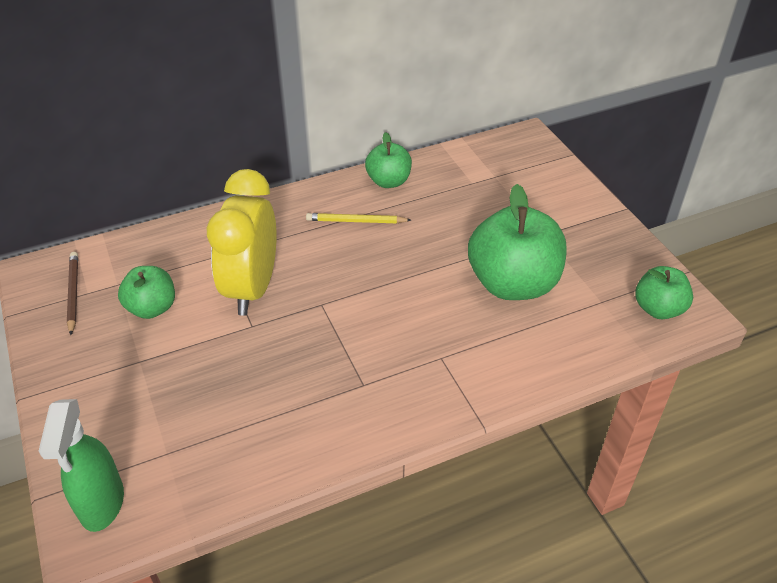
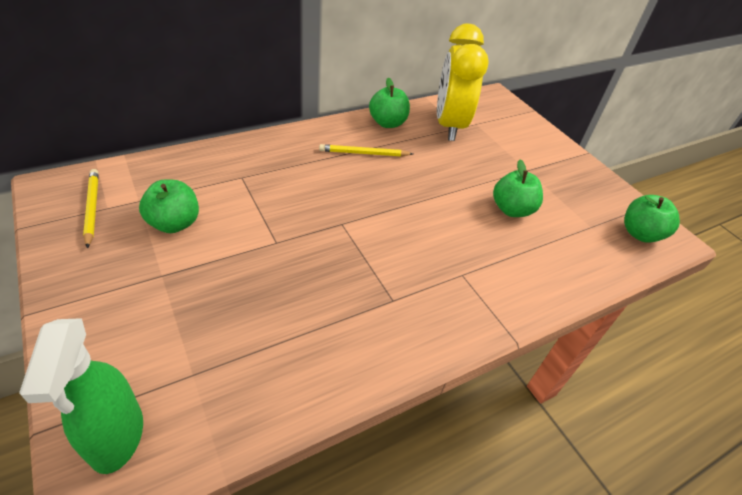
camera: 10 degrees left, 0 degrees up
(73, 293) = (92, 208): brown pencil -> yellow pencil
(252, 288) = (274, 208): yellow clock -> yellow clock (449, 126)
(513, 284) = (511, 210): green apple -> green apple, size x0.55

